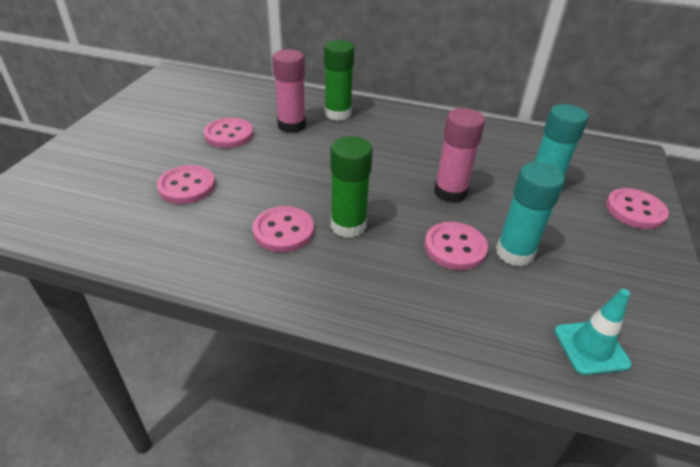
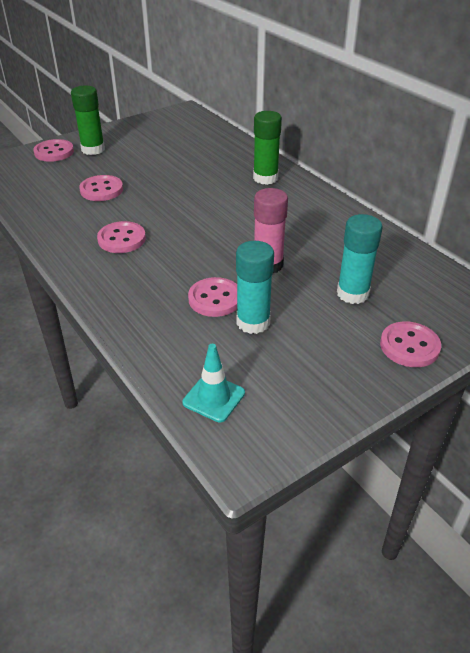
camera: 40 degrees right, 0 degrees up
(229, 135) = (168, 166): pink button -> pink button (54, 152)
(291, 125) = (218, 175): pink glue stick -> none
(348, 226) = (164, 254): green glue stick -> green glue stick (93, 149)

